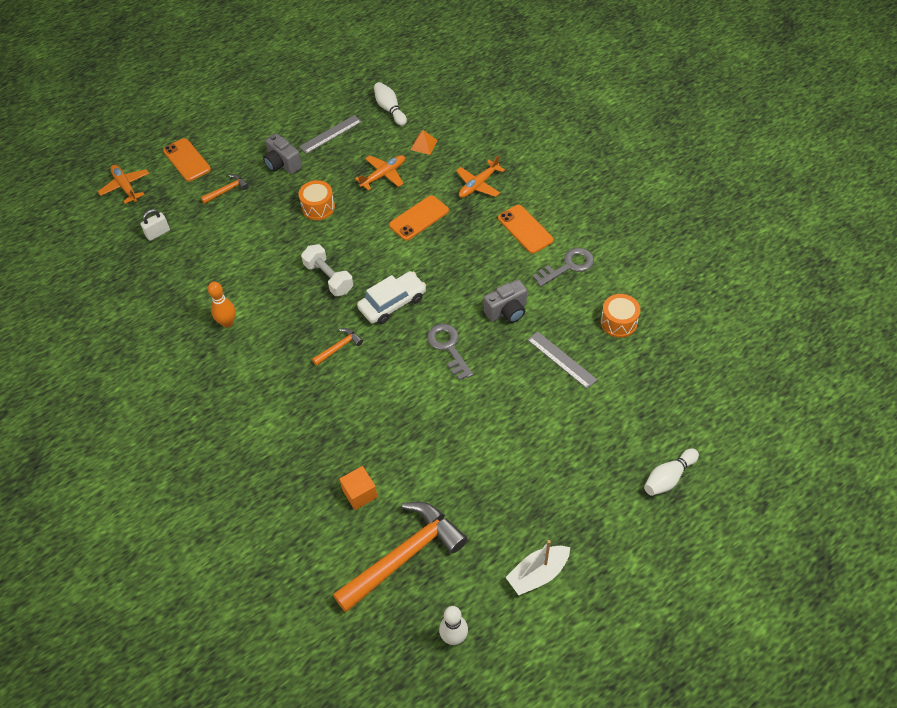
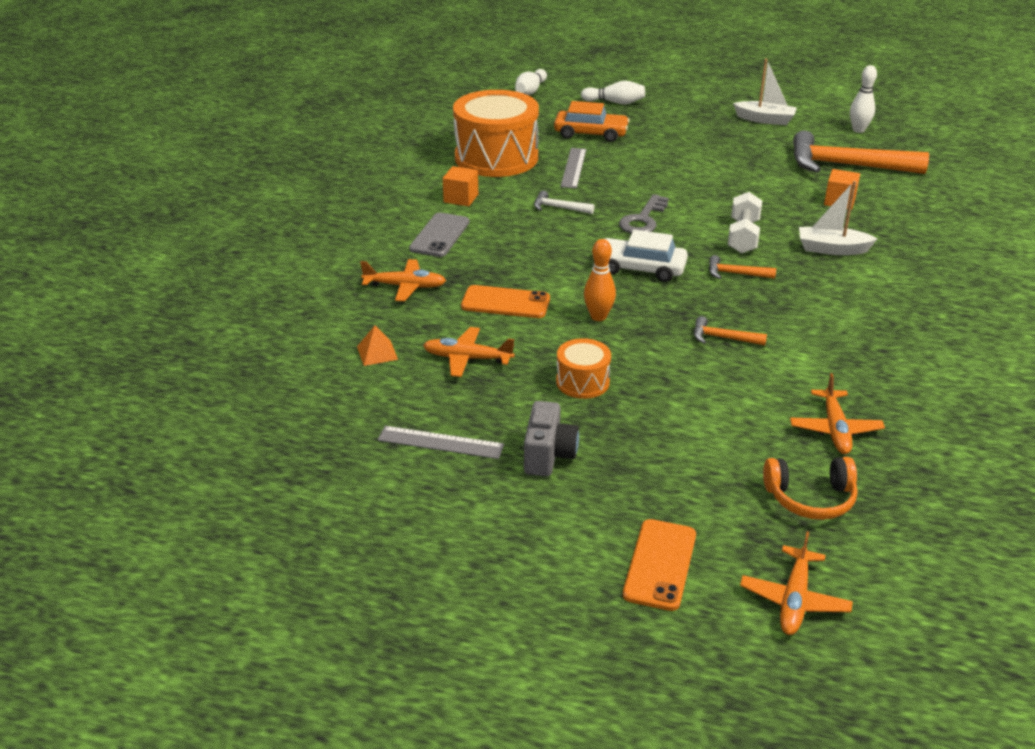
camera: 130 degrees left, 20 degrees down
(158, 233) = (810, 498): white padlock -> orange headphones
(180, 279) = (835, 429): none -> orange plane
(227, 190) = (658, 479): orange hammer -> orange hammer (723, 338)
(227, 323) = (824, 356): orange bowling pin -> orange bowling pin (598, 316)
(311, 427) = (832, 249): none -> white boat
(328, 278) = (668, 321): white dumbbell -> white dumbbell (743, 236)
(390, 109) = (332, 413): white bowling pin -> white bowling pin (530, 91)
(507, 311) = (559, 208): grey camera -> white hammer
(525, 229) = (439, 235): orange phone -> grey phone
(568, 266) = (461, 198): grey key -> orange cube
(614, 412) = (590, 134): none -> orange car
(618, 322) = (496, 158): orange drum -> orange drum, size x2.13

